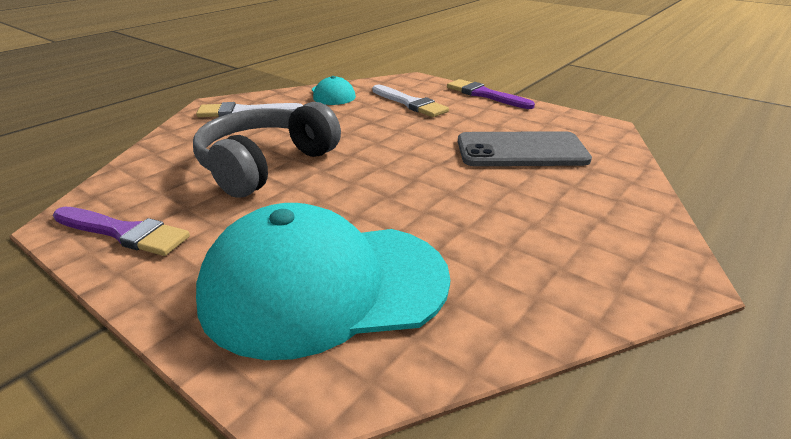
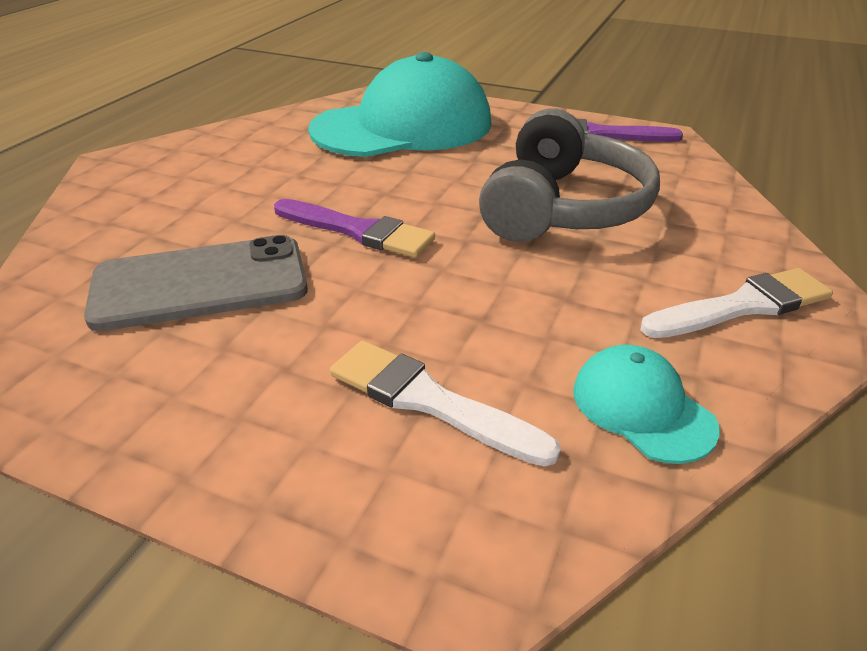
camera: 165 degrees right, 5 degrees up
(485, 95) = (229, 490): purple brush -> purple brush (358, 231)

